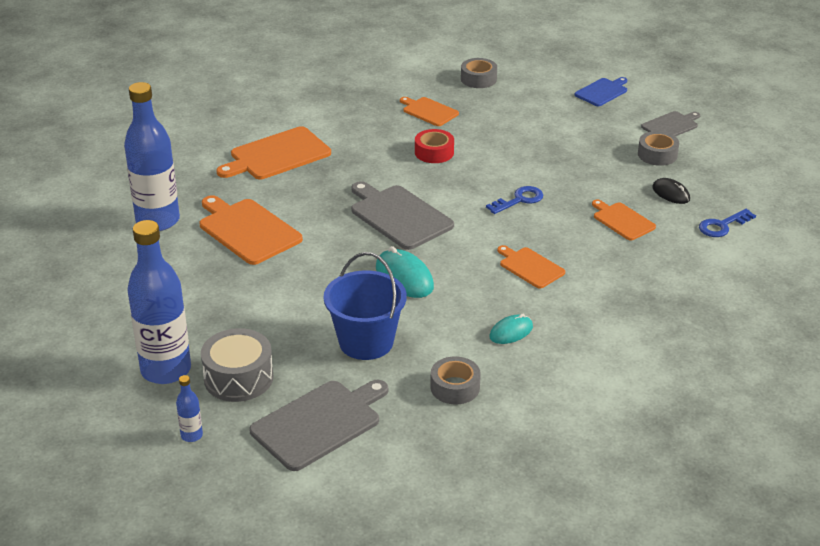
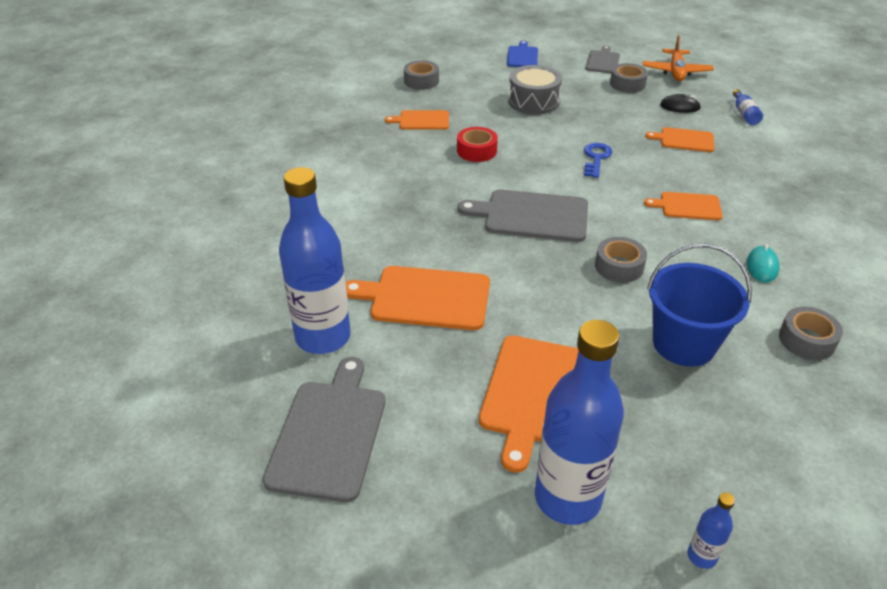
camera: 40 degrees left, 5 degrees up
(238, 378) = (643, 456): grey drum -> grey drum (533, 101)
(277, 155) = (348, 214): orange cutting board -> orange cutting board (532, 393)
(319, 423) = (776, 451): grey cutting board -> grey cutting board (329, 434)
(404, 277) = (619, 266): turquoise mouse -> grey tape
(722, 226) = (744, 114): blue key -> blue bottle
(726, 163) = (676, 72): none -> orange plane

